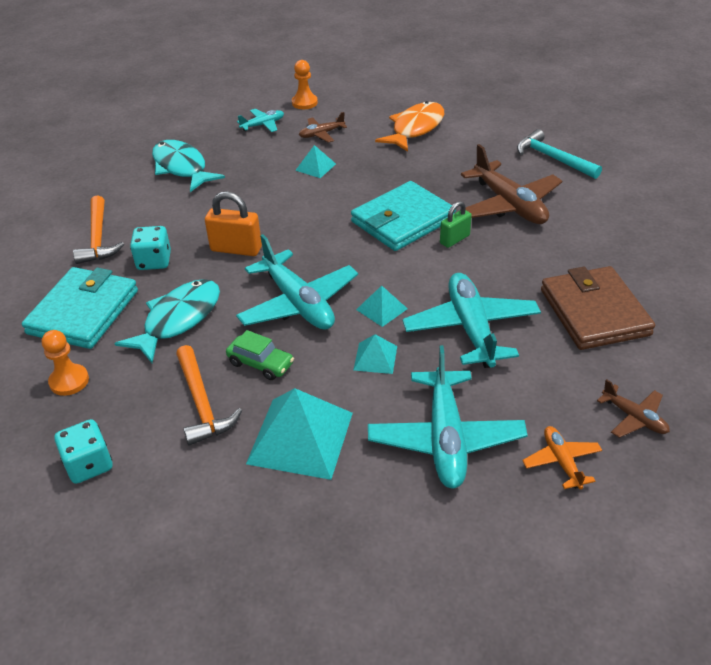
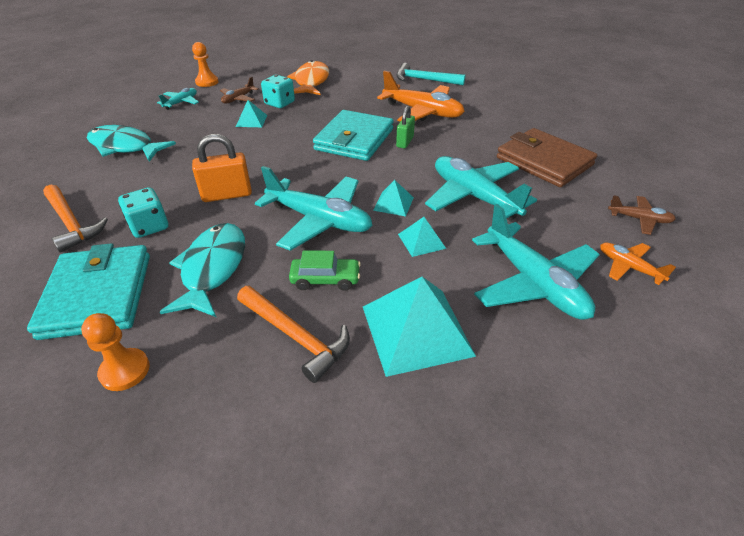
camera: 30 degrees left, 0 degrees up
(89, 465) = (212, 454): turquoise dice -> turquoise dice (279, 103)
(509, 205) = (422, 112): brown plane -> orange plane

